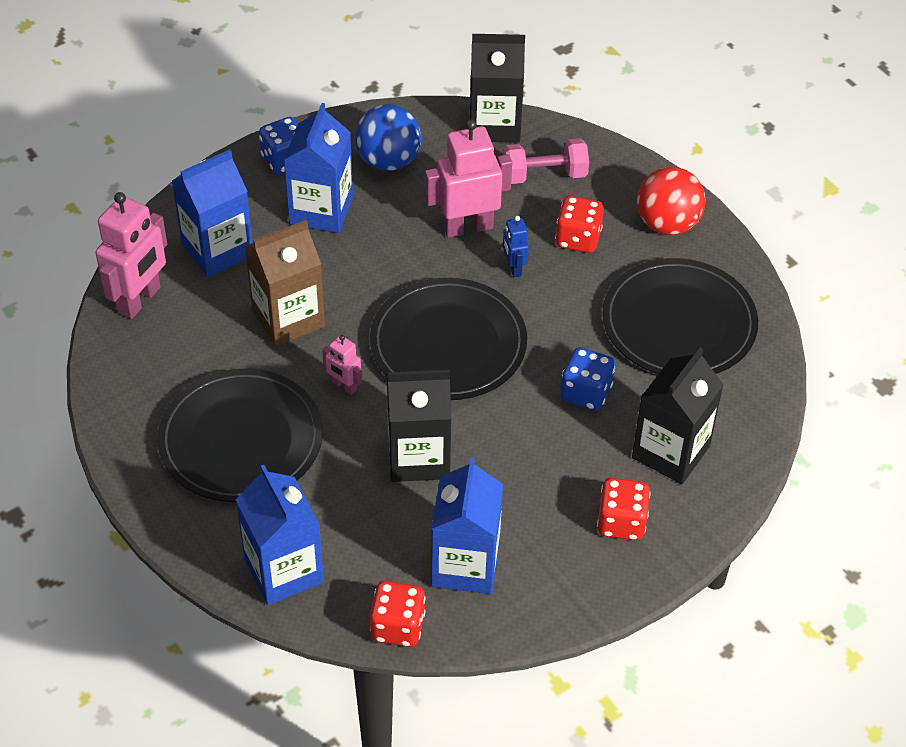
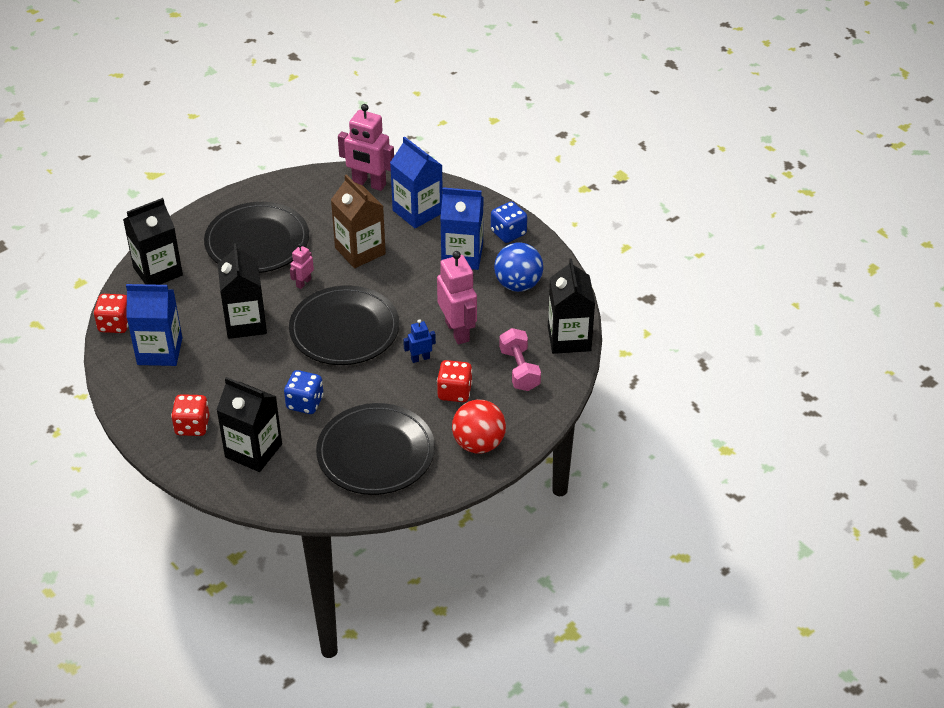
camera: 85 degrees right, 5 degrees down
(284, 570) = (158, 271): blue carton -> black carton

